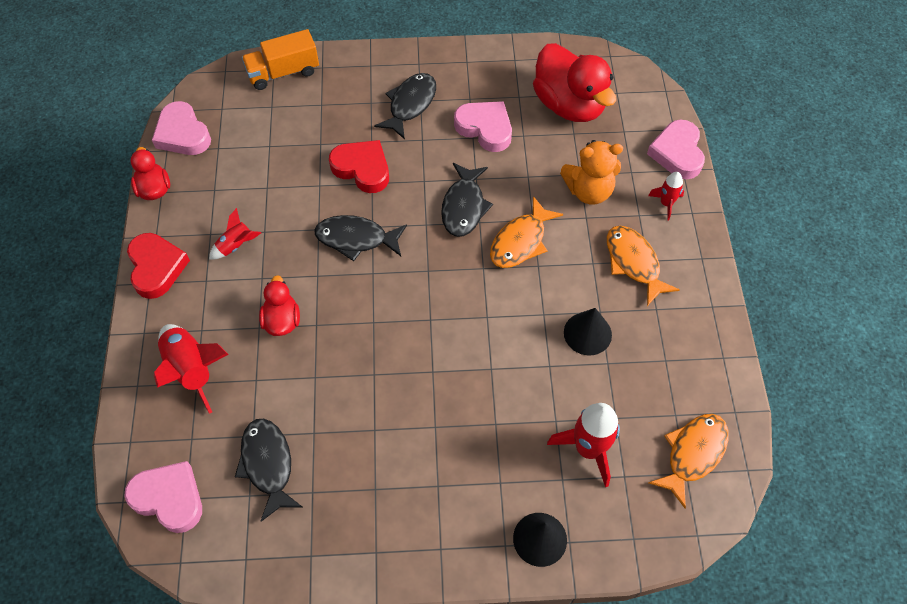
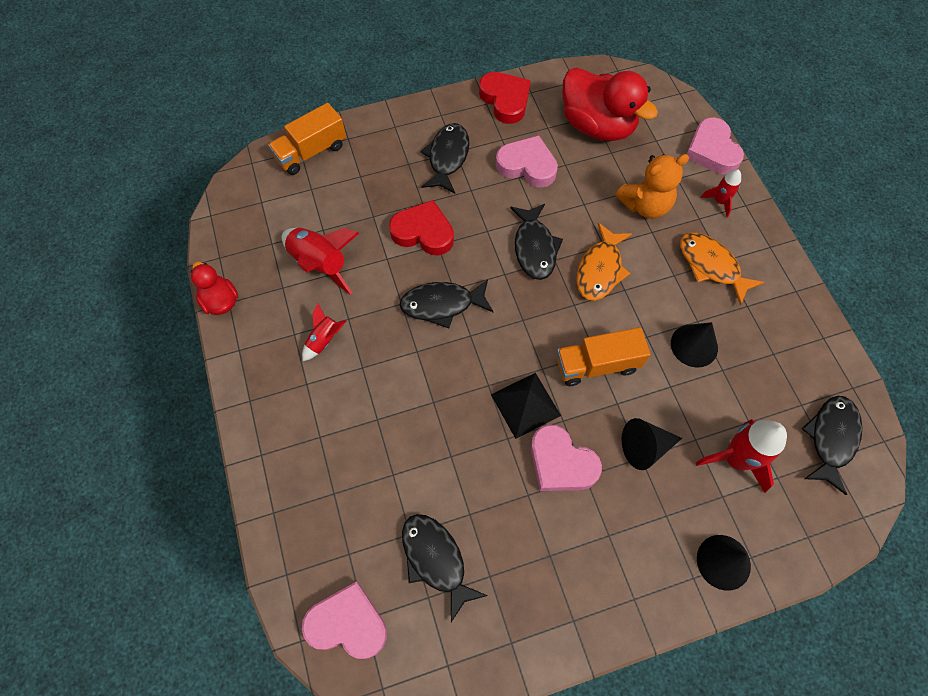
camera: 15 degrees left, 5 degrees up
(156, 267) = (251, 383): red heart -> red heart (505, 100)
(183, 134) = (230, 237): pink heart -> pink heart (561, 463)
(192, 369) = (324, 481): red rocket -> red rocket (320, 264)
(282, 320) = (398, 406): red duck -> none
(402, 348) = (525, 405): none -> black pyramid
(484, 328) = (597, 365): none -> orange truck
(503, 415) = (645, 447): none -> black cone
(693, 454) = (831, 438): orange fish -> black fish

